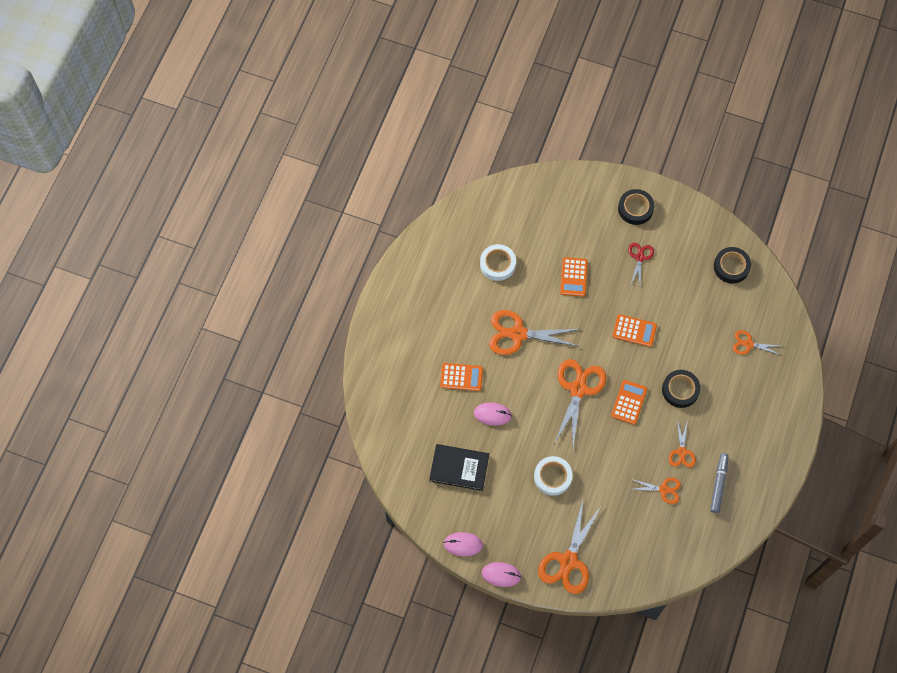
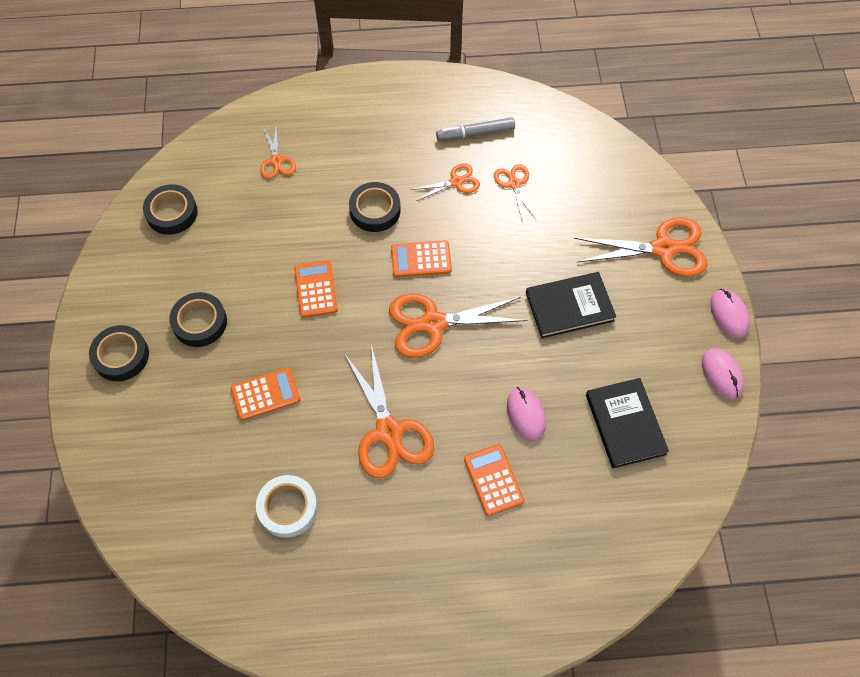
camera: 115 degrees left, 5 degrees down
(552, 477) = (569, 307): white tape -> black book
(639, 257) = (200, 322): red scissors -> black tape

